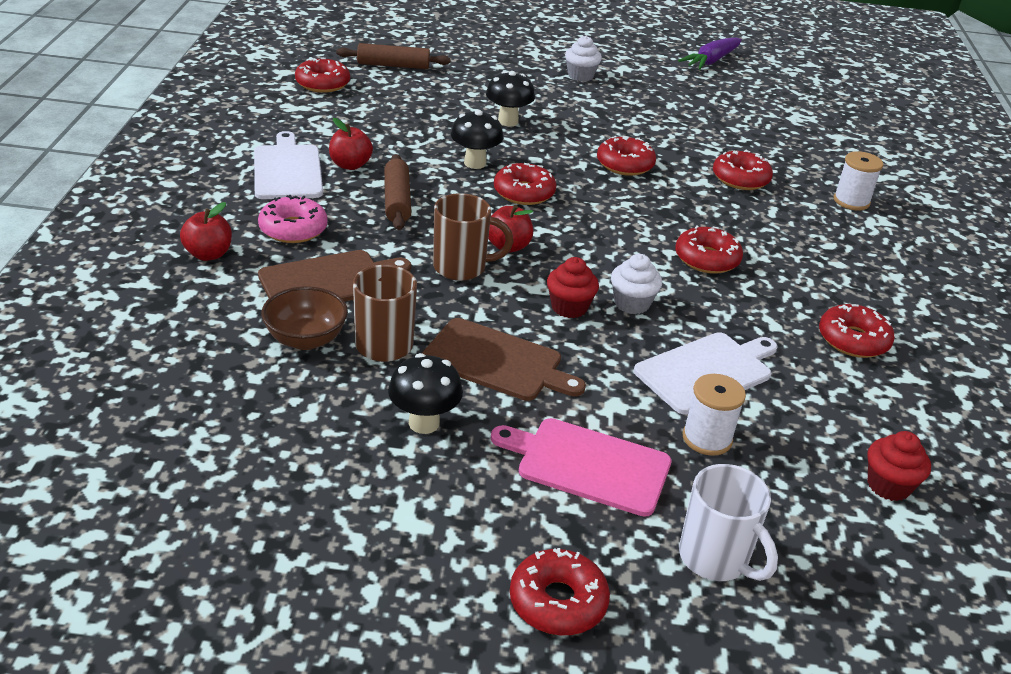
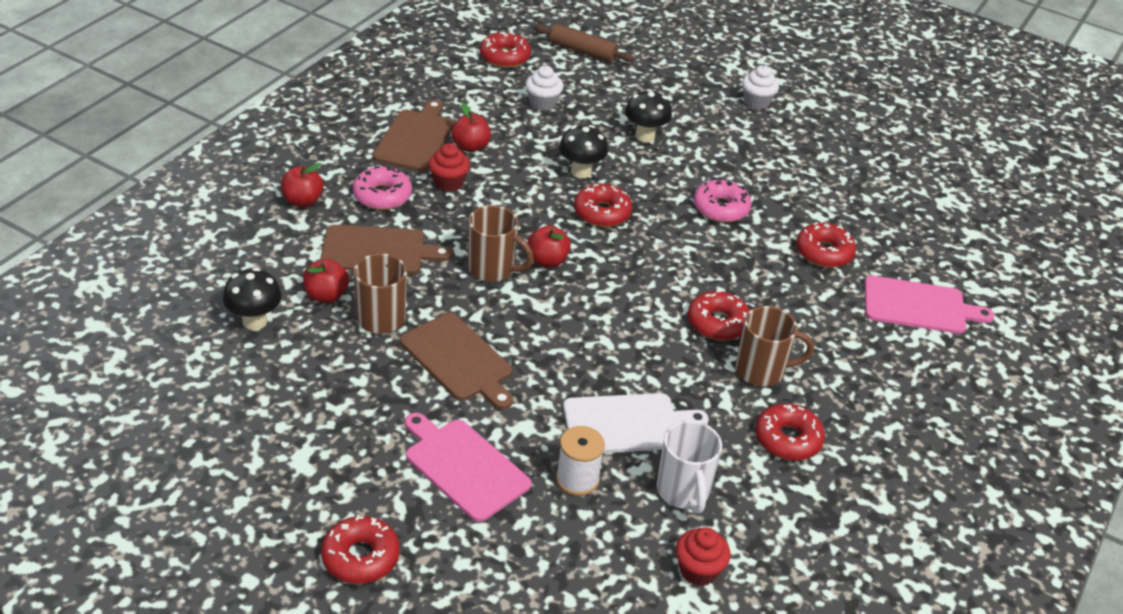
camera: 25 degrees right, 5 degrees up
(287, 170) = (415, 138): white cutting board -> brown cutting board
(306, 339) = (326, 295): brown bowl -> red apple
(397, 201) = (485, 191): brown rolling pin -> none
(424, 423) = (365, 391): black mushroom -> black mushroom (255, 321)
(569, 307) = (555, 331): red cupcake -> red cupcake (448, 183)
(625, 164) = (720, 208): red donut -> pink donut
(632, 303) = (613, 344): white cupcake -> white cupcake (542, 103)
(711, 61) = (911, 115): purple carrot -> none
(715, 559) = (502, 572): white mug -> white mug (683, 492)
(779, 289) = (762, 371): none -> brown mug
(851, 201) = (919, 306): white spool -> pink cutting board

